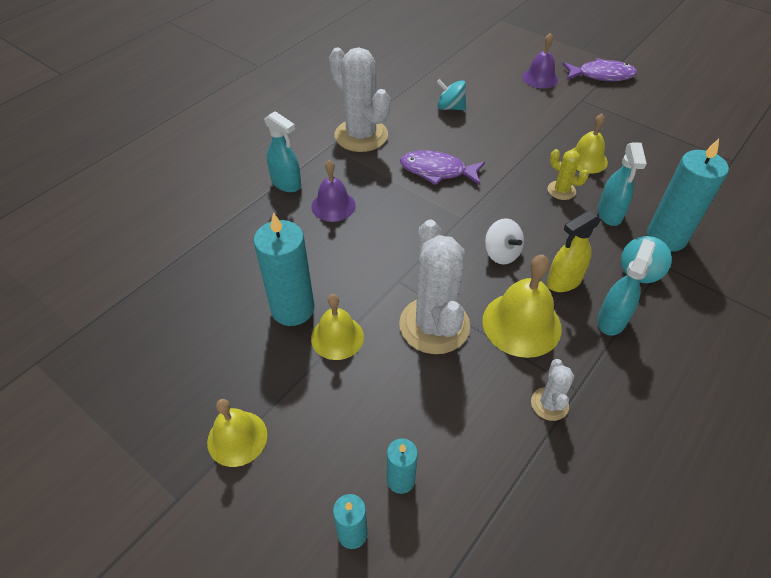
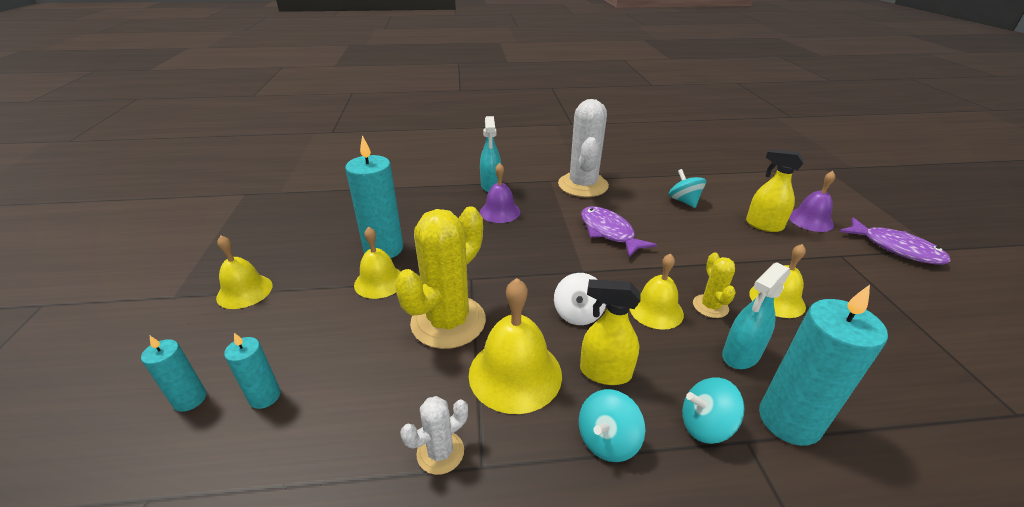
camera: 45 degrees right, 15 degrees down
(434, 325) = (448, 322): white cactus -> yellow cactus
(520, 100) = (763, 225): none -> yellow spray bottle
(538, 216) = (656, 310): none -> yellow bell
(611, 320) = (607, 440): turquoise spray bottle -> turquoise spinning top

